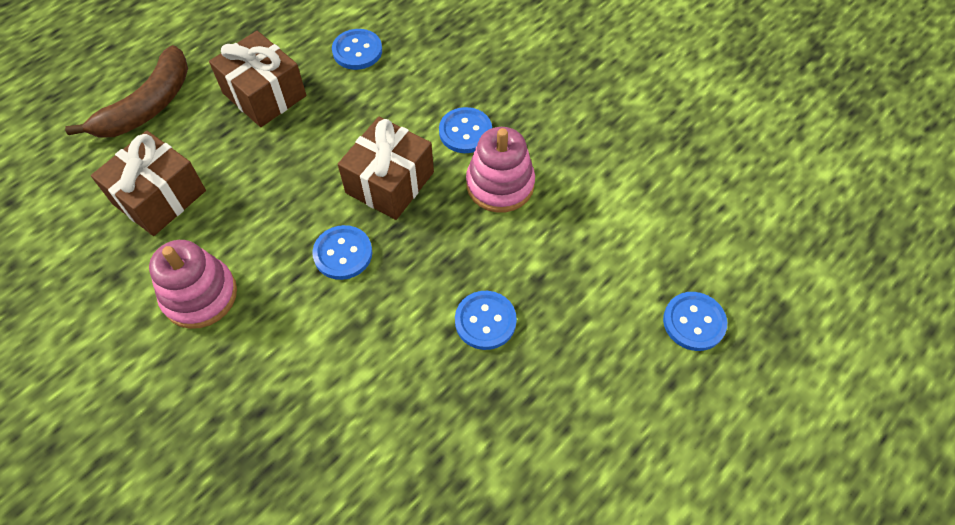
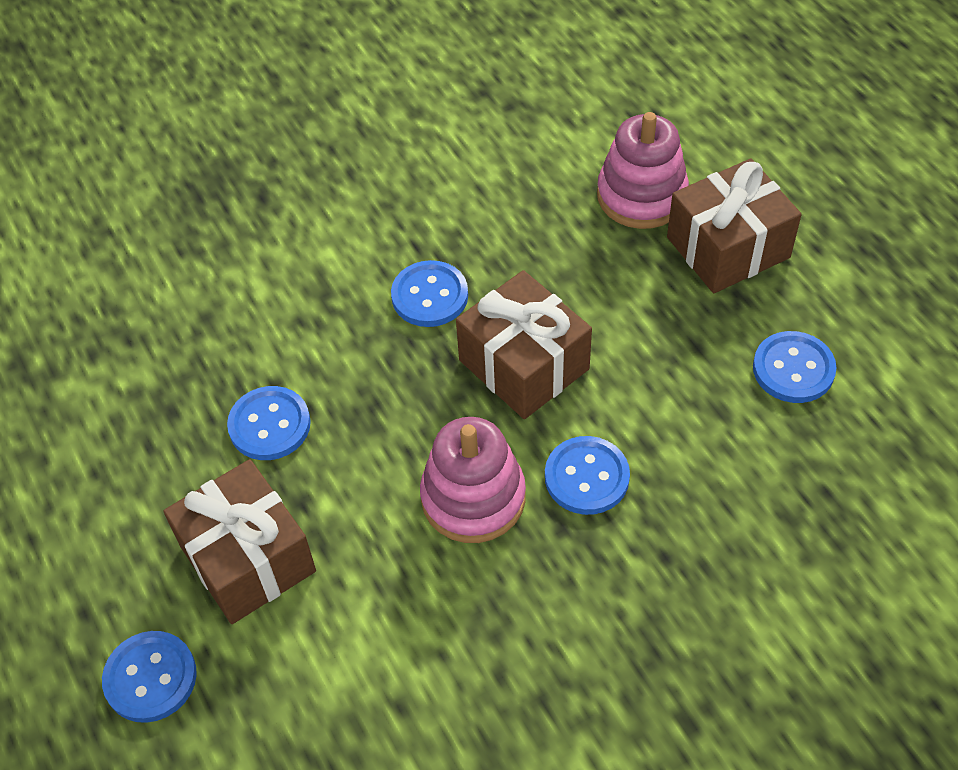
camera: 110 degrees right, 5 degrees down
(148, 105) = (738, 128): brown banana -> none
(159, 197) = (581, 132): brown gift -> brown gift (248, 559)
(200, 295) = (427, 159): pink stacking toy -> pink stacking toy (641, 195)

